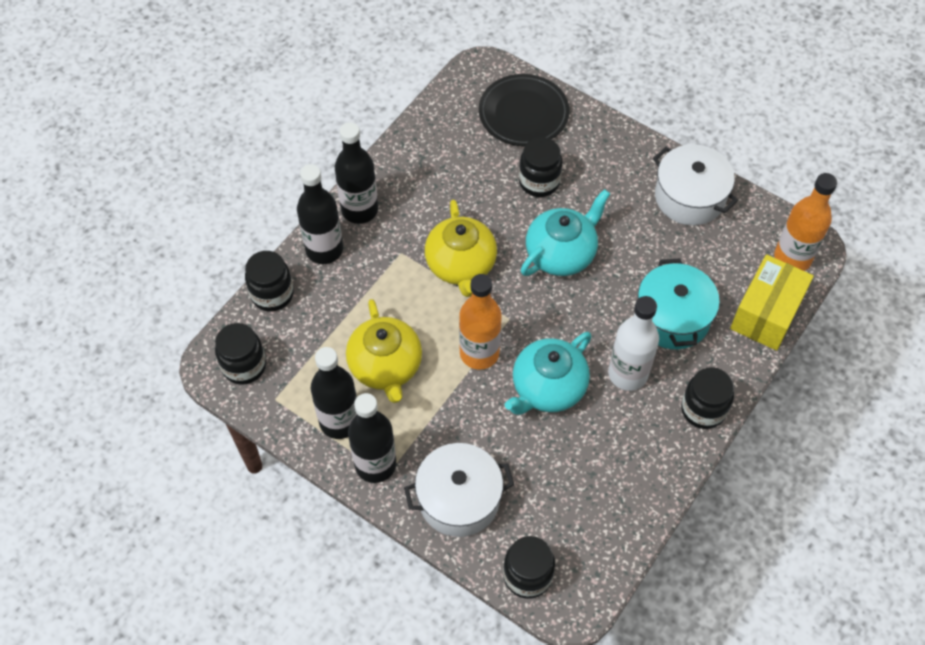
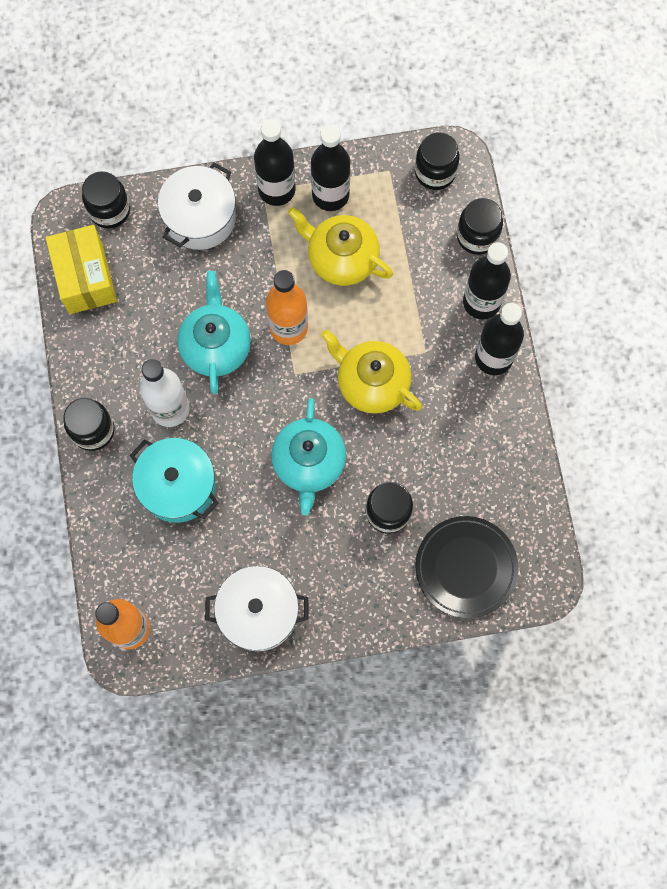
camera: 135 degrees right, 15 degrees up
(766, 313) = (111, 556): yellow box -> yellow box (85, 278)

